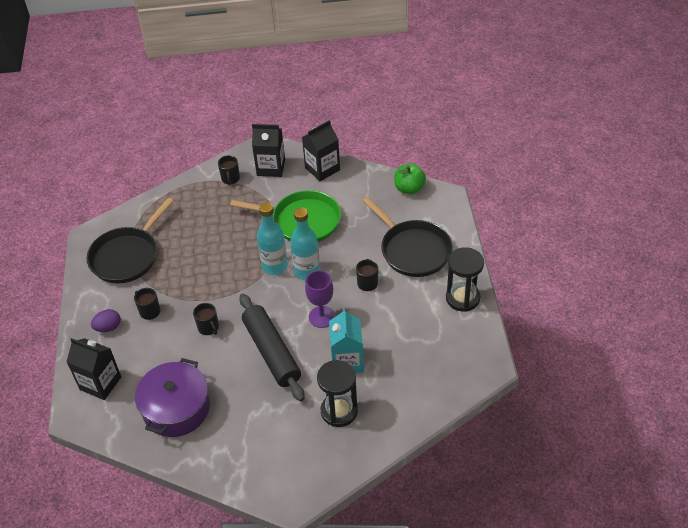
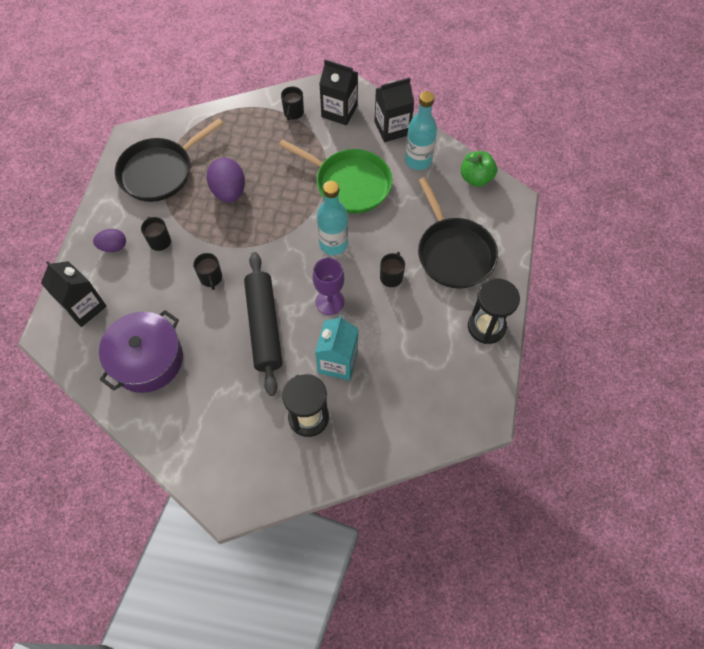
camera: 15 degrees right, 15 degrees up
(197, 255) = (229, 191): none -> purple egg
(274, 266) = (302, 228): turquoise bottle -> turquoise bottle (418, 160)

